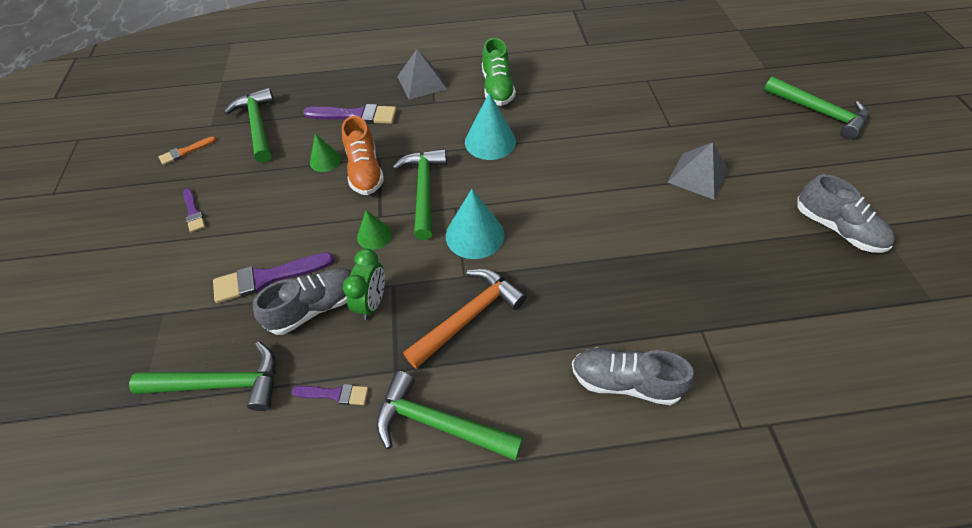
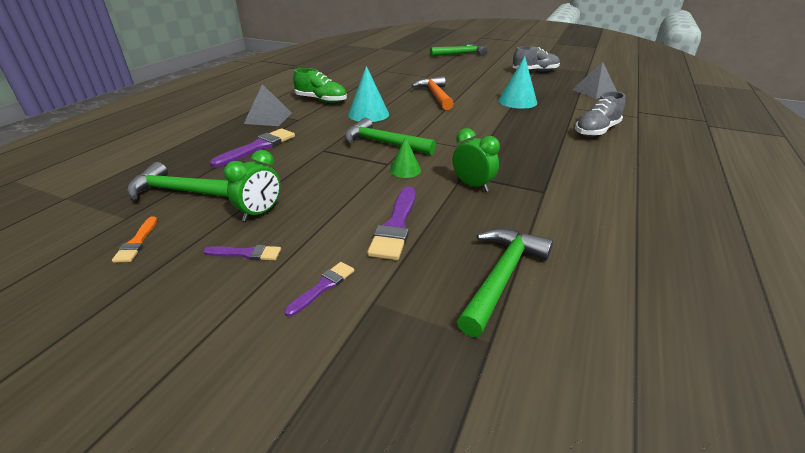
camera: 60 degrees left, 20 degrees down
(249, 186) = (260, 213): none -> green clock
(315, 307) = (454, 210): grey shoe -> none
(325, 160) = (290, 170): green cone -> none
(334, 394) = (550, 220): purple brush -> purple brush (323, 287)
(365, 171) = (329, 158): orange shoe -> none
(439, 423) = (599, 187): green hammer -> none
(468, 316) = (517, 157): orange hammer -> orange hammer (435, 95)
(474, 235) = (447, 138): turquoise cone -> turquoise cone (517, 101)
(698, 175) = (471, 81): grey pyramid -> grey pyramid (594, 91)

